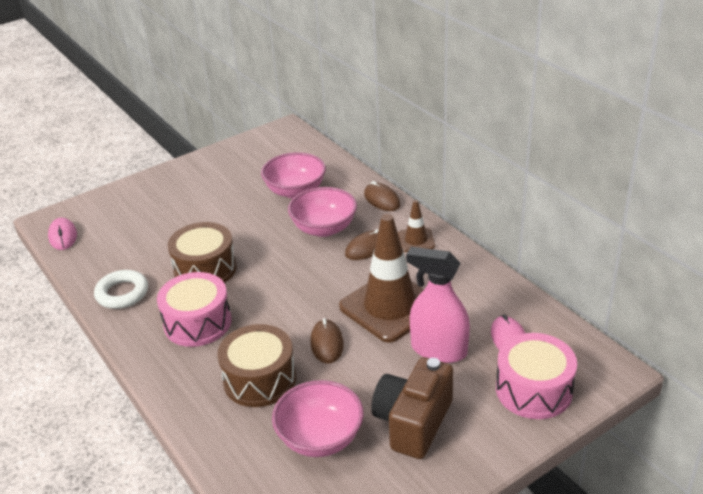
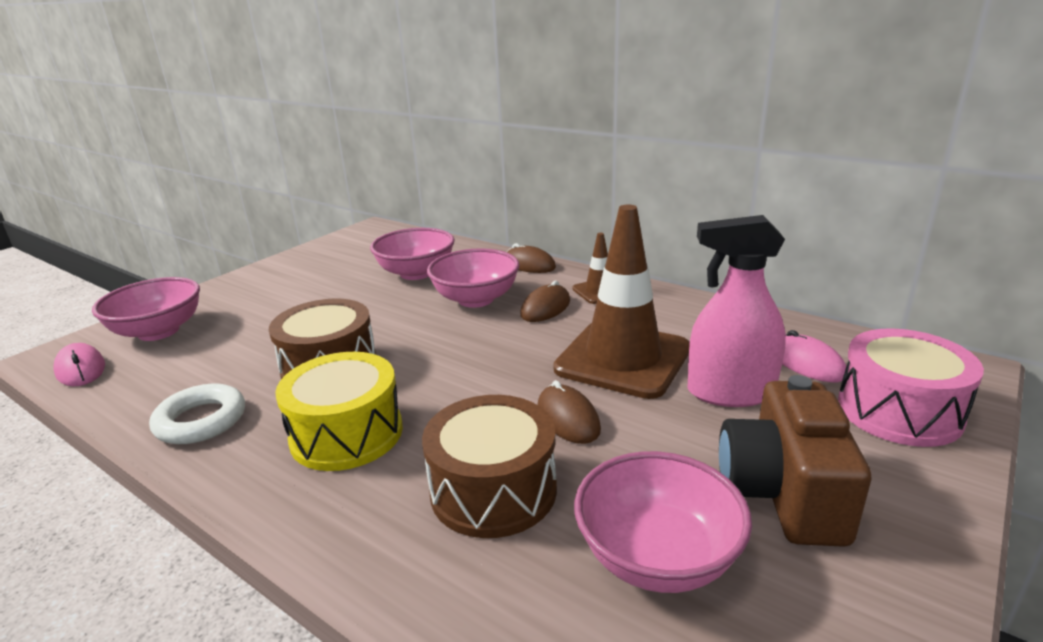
camera: 20 degrees left, 10 degrees down
(111, 213) = (158, 331): none -> pink bowl
(197, 323) = (347, 434): pink drum -> yellow drum

